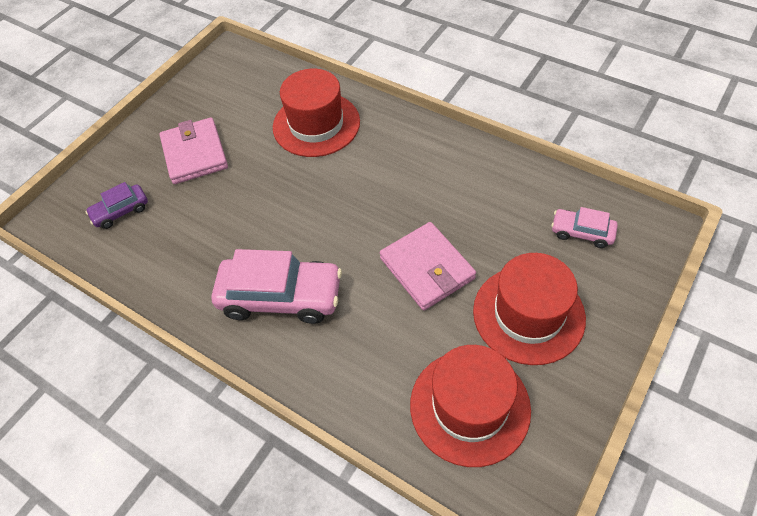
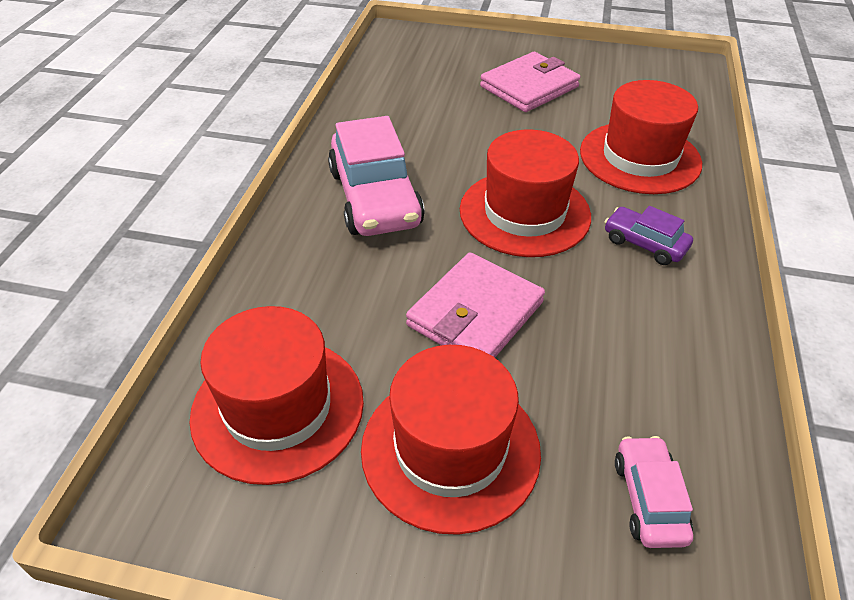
camera: 65 degrees right, 10 degrees down
(121, 211) = (428, 67): purple car -> purple car (644, 244)
(342, 208) = (524, 213): none -> red hat

